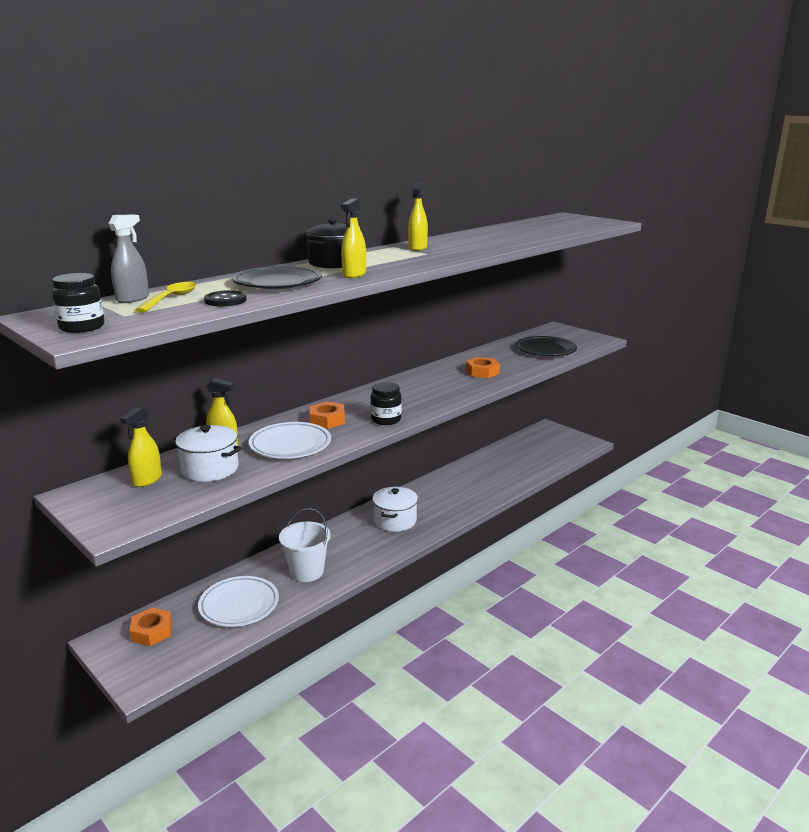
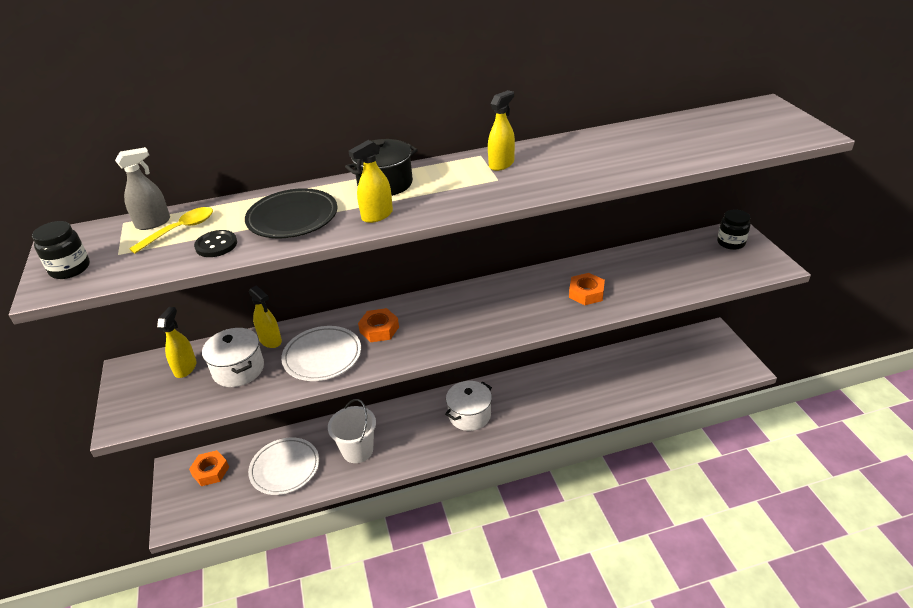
camera: 30 degrees right, 15 degrees up
(147, 480) = (185, 368): yellow spray bottle -> yellow spray bottle turned 135 degrees clockwise
(386, 420) = (431, 345): black jar -> black jar (731, 243)
(545, 350) = (689, 271): black plate -> none

